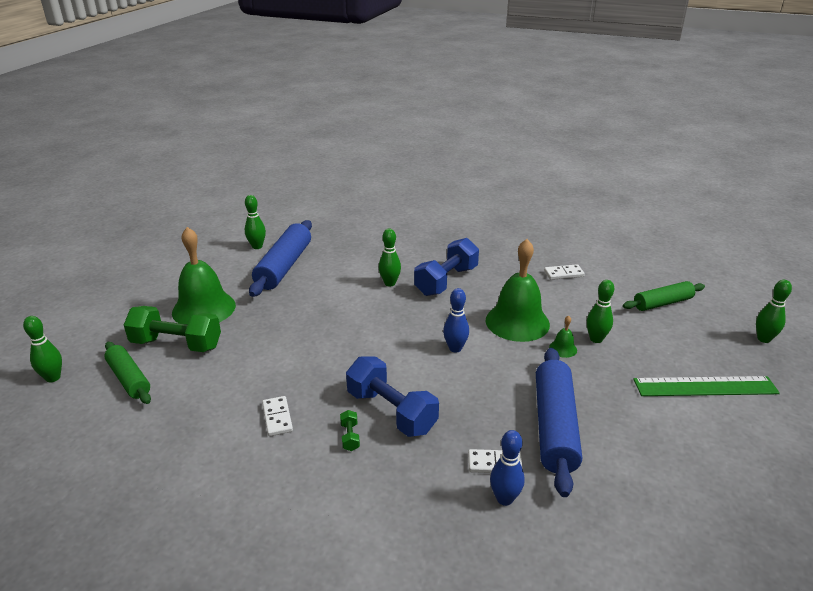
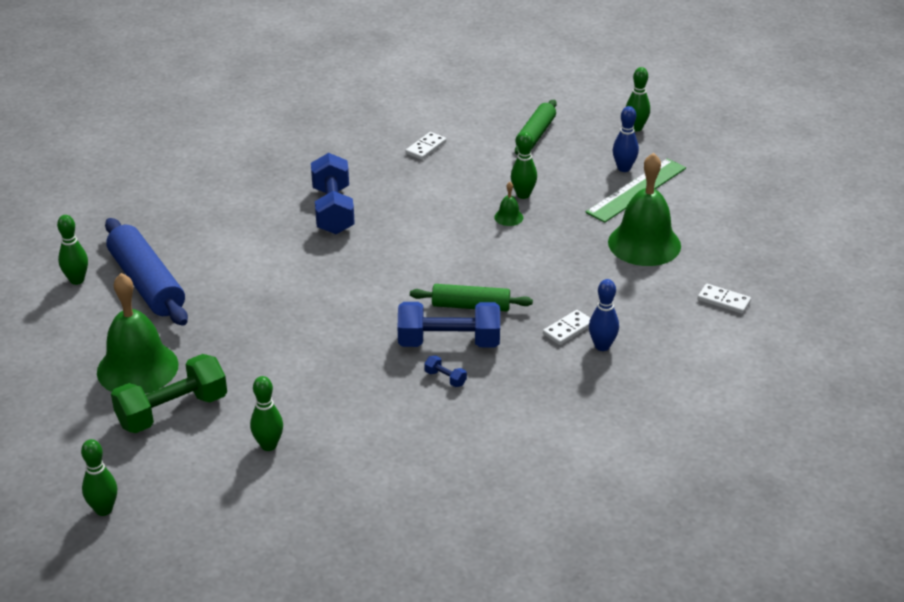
camera: 45 degrees left, 5 degrees up
(129, 379) = (182, 462): green rolling pin -> green rolling pin (471, 306)
(277, 417) = (368, 403): white domino -> white domino (723, 301)
(350, 437) = (445, 378): green dumbbell -> blue dumbbell
(390, 283) = (283, 241): green bowling pin -> green bowling pin (268, 445)
(455, 348) = (427, 266): blue bowling pin -> blue bowling pin (624, 168)
(517, 322) = (445, 214): green bell -> green bell (644, 244)
(555, 426) = (575, 280): blue rolling pin -> none

